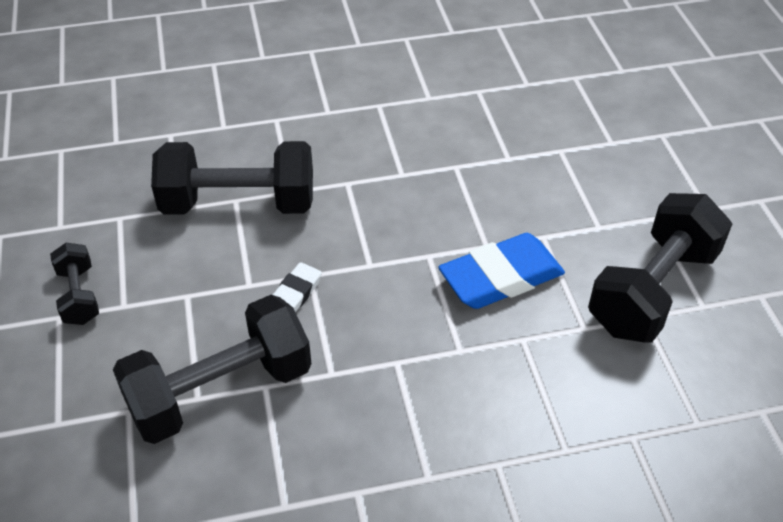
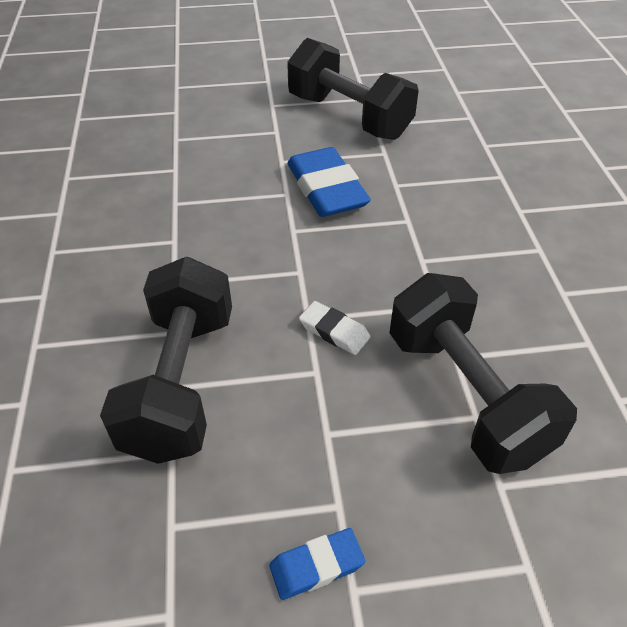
camera: 85 degrees left, 0 degrees up
(79, 296) = (316, 566): black dumbbell -> blue eraser

